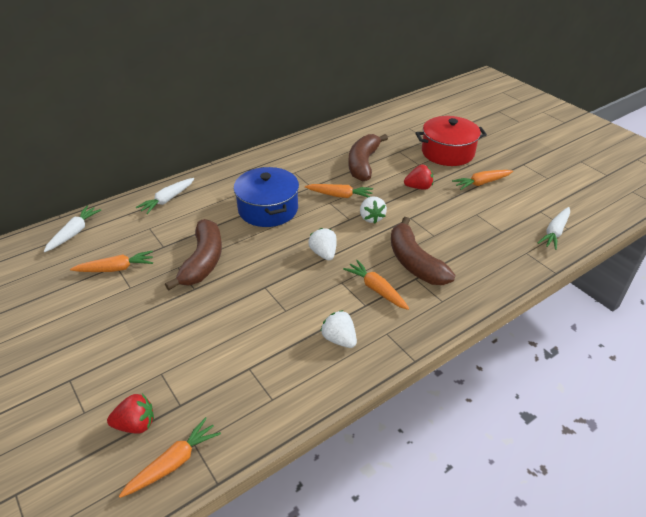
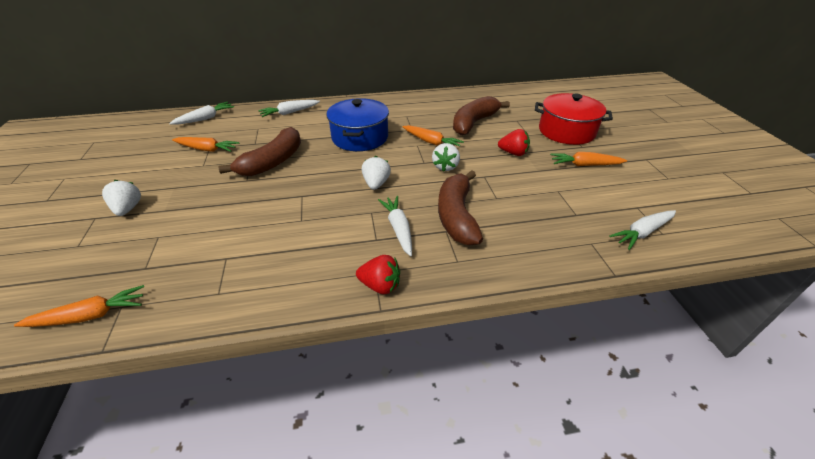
camera: 25 degrees right, 0 degrees up
(136, 424) = (99, 270): red strawberry -> red strawberry (380, 285)
(339, 339) = (325, 261): white strawberry -> white strawberry (128, 209)
(376, 289) = (398, 229): orange carrot -> white carrot

